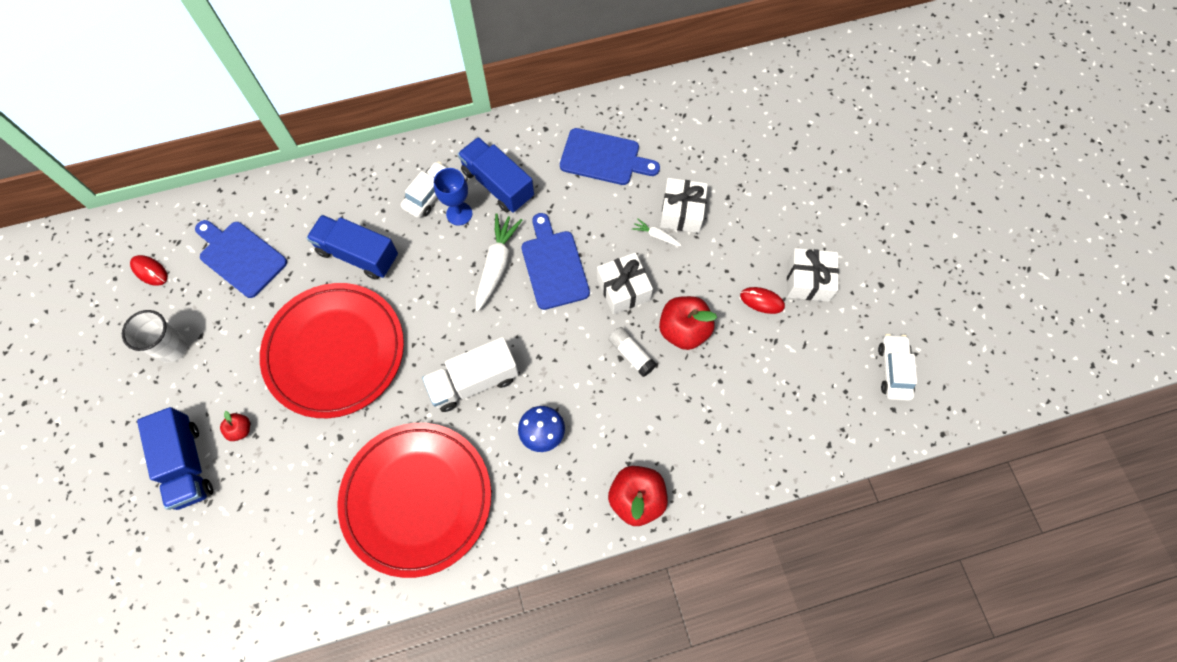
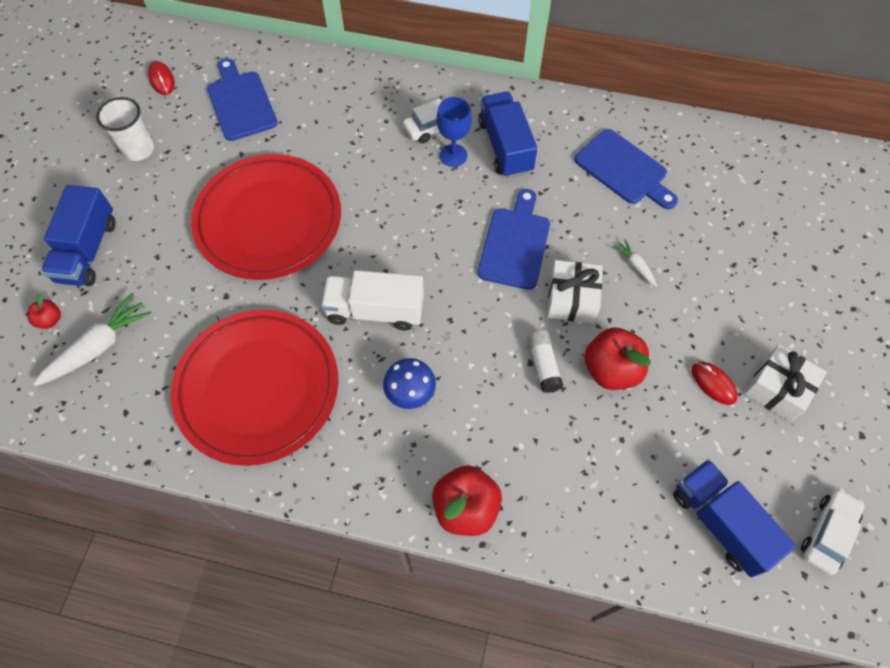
camera: 30 degrees right, 5 degrees down
(240, 430) = (148, 245): red apple -> red apple (50, 320)
(358, 255) = (340, 148): blue truck -> blue truck (720, 522)
(497, 265) = (461, 217): white carrot -> white carrot (99, 347)
(681, 212) = (675, 256): white gift -> none

